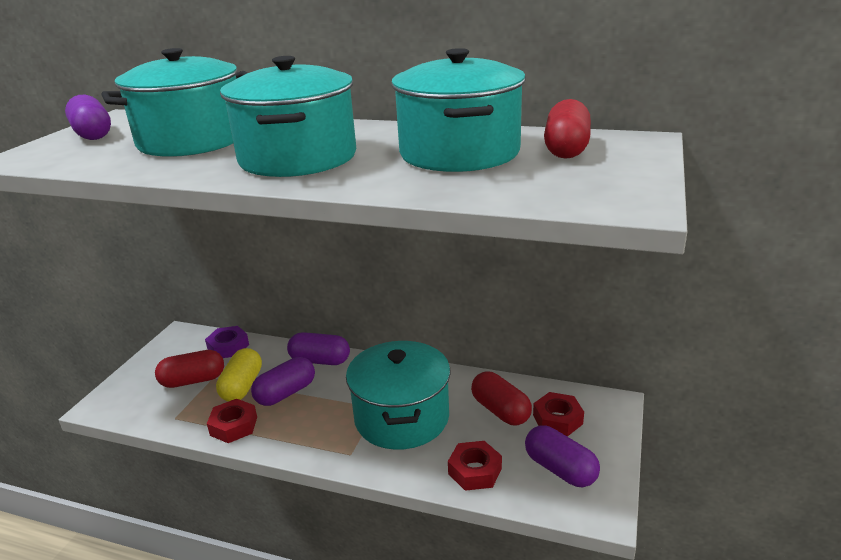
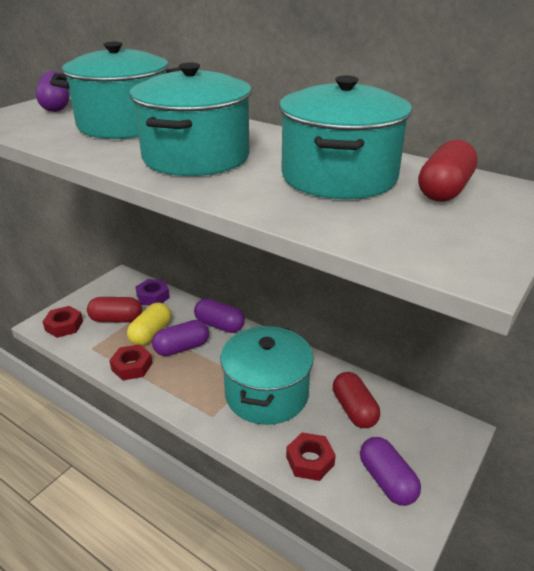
camera: 15 degrees right, 5 degrees up
(557, 419) = (403, 432): red nut -> red nut (64, 326)

